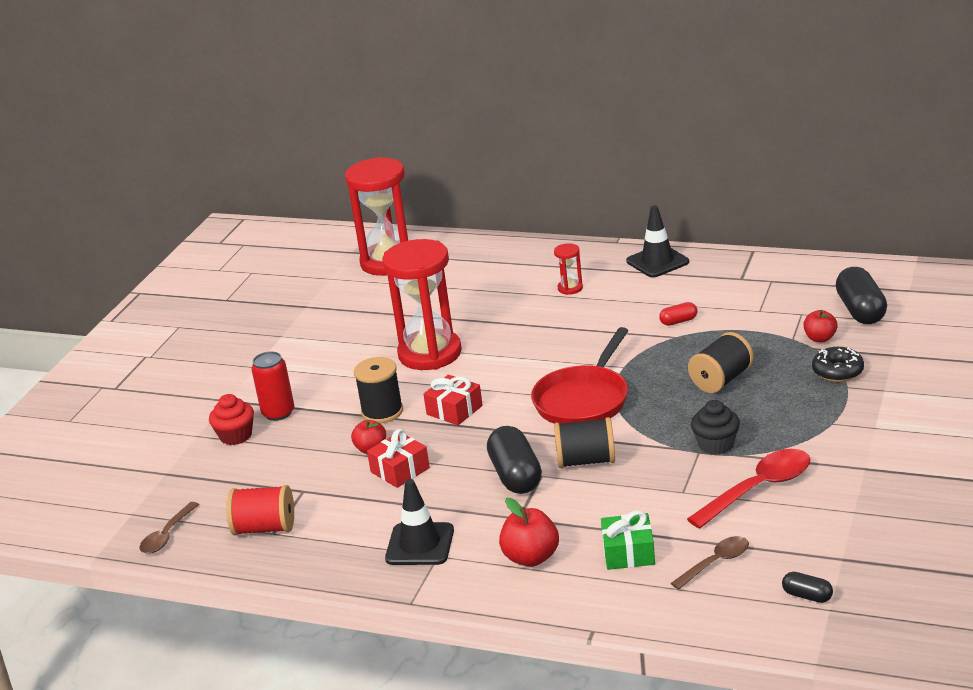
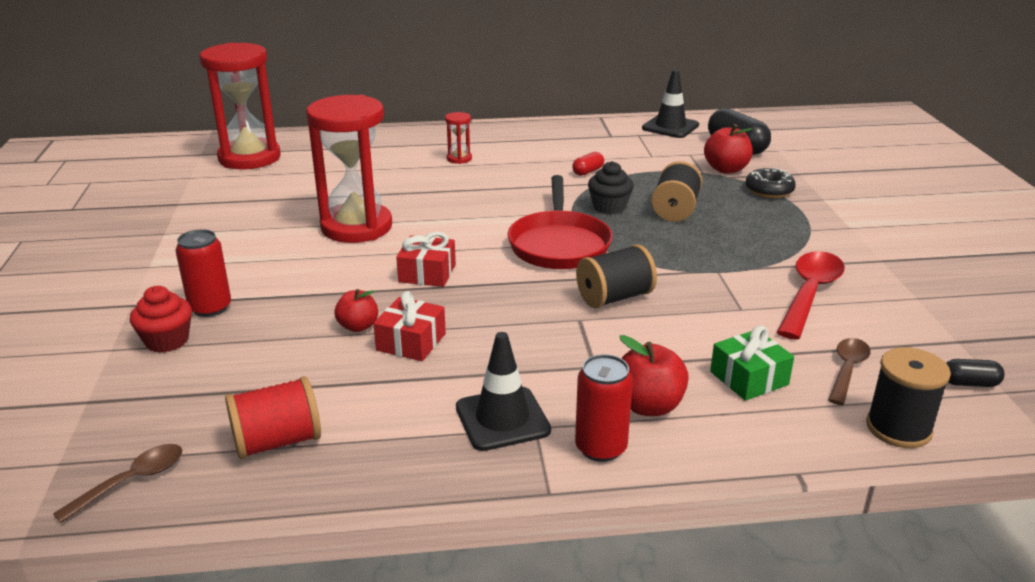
camera: 30 degrees left, 0 degrees up
(167, 535) = (132, 481): brown spoon -> brown spoon turned 135 degrees counterclockwise
(382, 412) = (343, 287): black spool -> black spool (898, 428)
(470, 580) = (600, 448): none -> red can
(516, 476) = (552, 324): black capsule -> none
(657, 262) = (523, 132): black traffic cone -> black traffic cone (670, 127)
(716, 445) = (727, 262): black cupcake -> black cupcake (609, 207)
(820, 338) = (726, 169): red apple -> red apple, size x1.51

